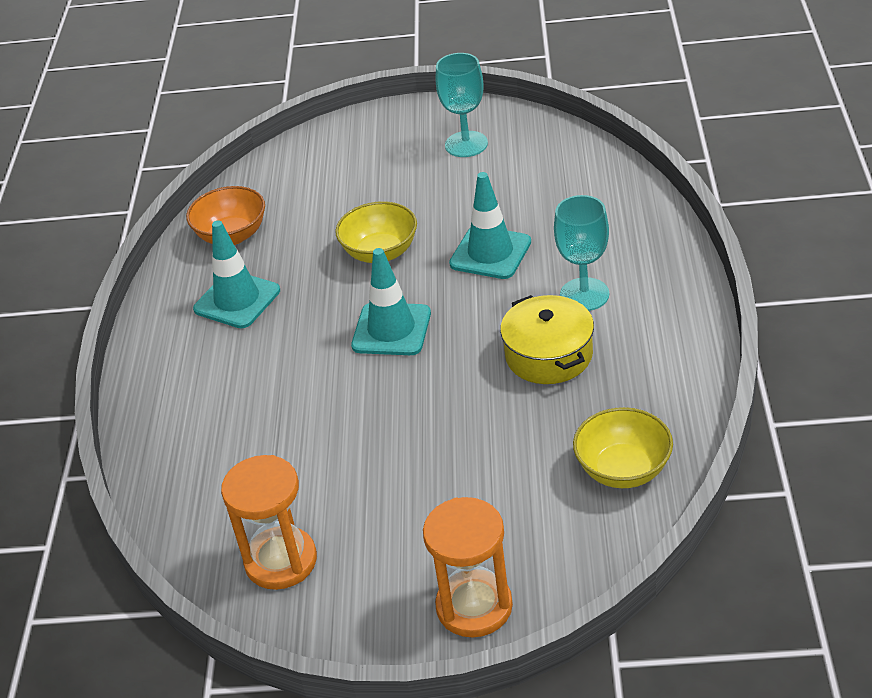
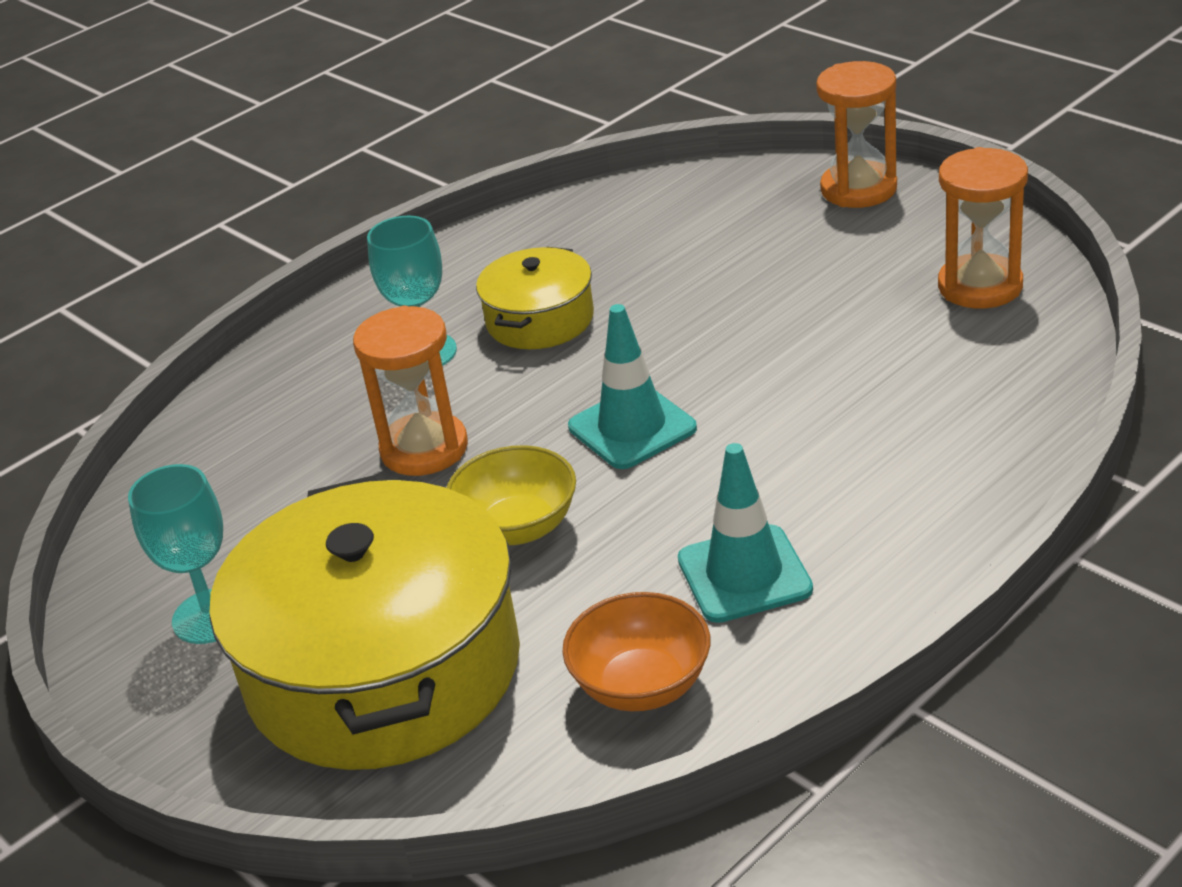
camera: 135 degrees left, 5 degrees down
(355, 176) = (384, 669): none -> yellow pot
(490, 253) = (424, 449): turquoise traffic cone -> orange hourglass
(623, 470) = (627, 212): yellow bowl -> none

